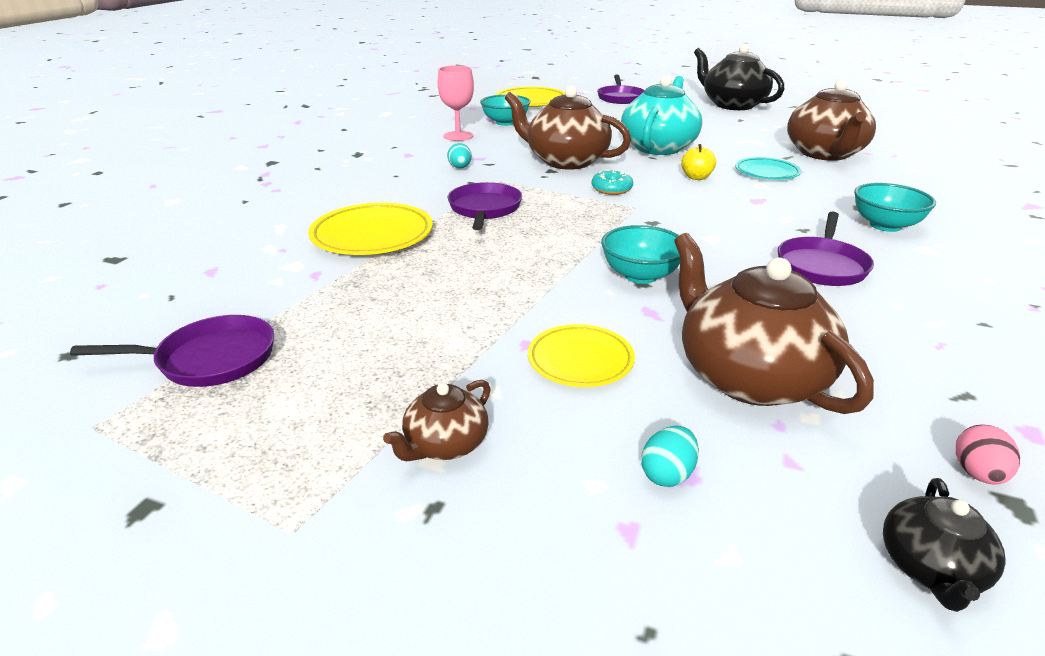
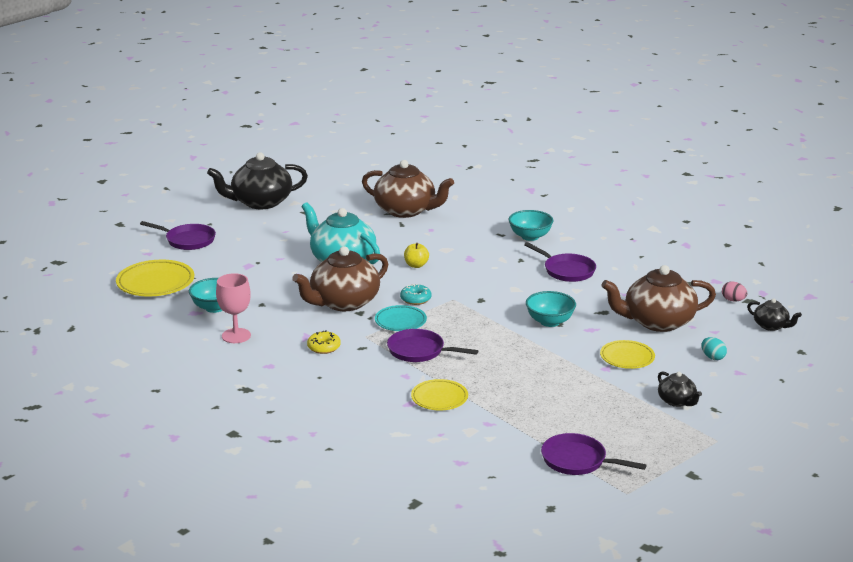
camera: 70 degrees left, 5 degrees down
(210, 359) = (577, 460): purple pan -> purple pan turned 75 degrees counterclockwise
(372, 236) = (439, 398): yellow plate -> yellow plate, size x0.64
(445, 445) = (677, 401): brown teapot -> black teapot
(460, 168) = (324, 347): turquoise egg -> yellow donut
(766, 173) = (426, 240): turquoise plate -> turquoise plate (400, 321)

